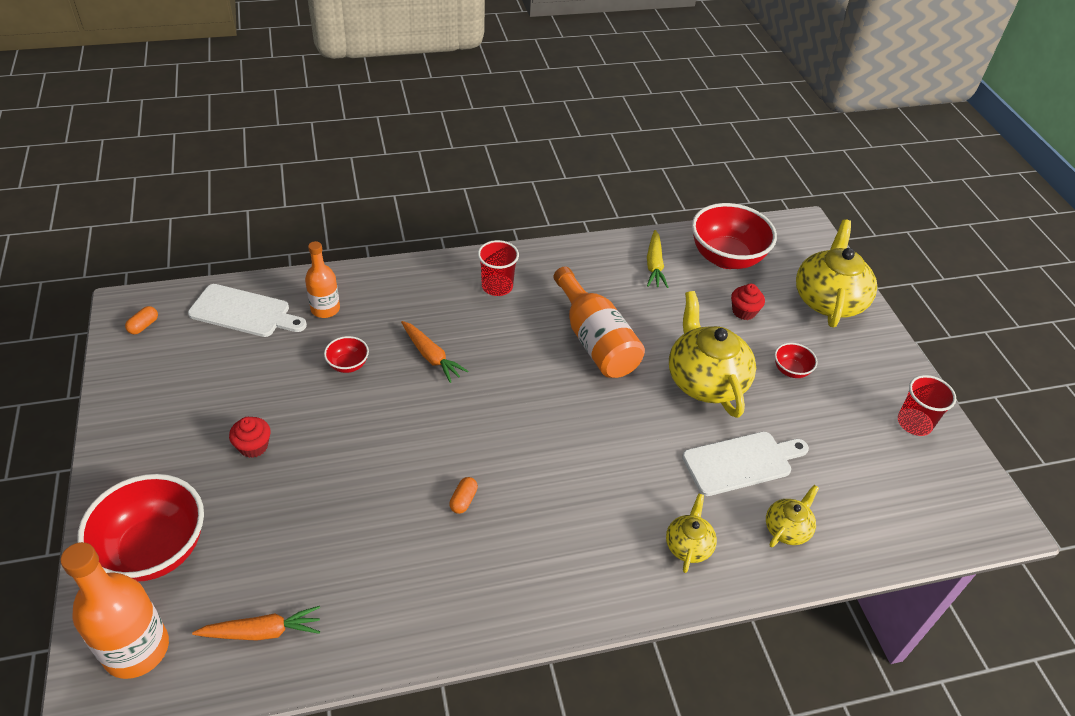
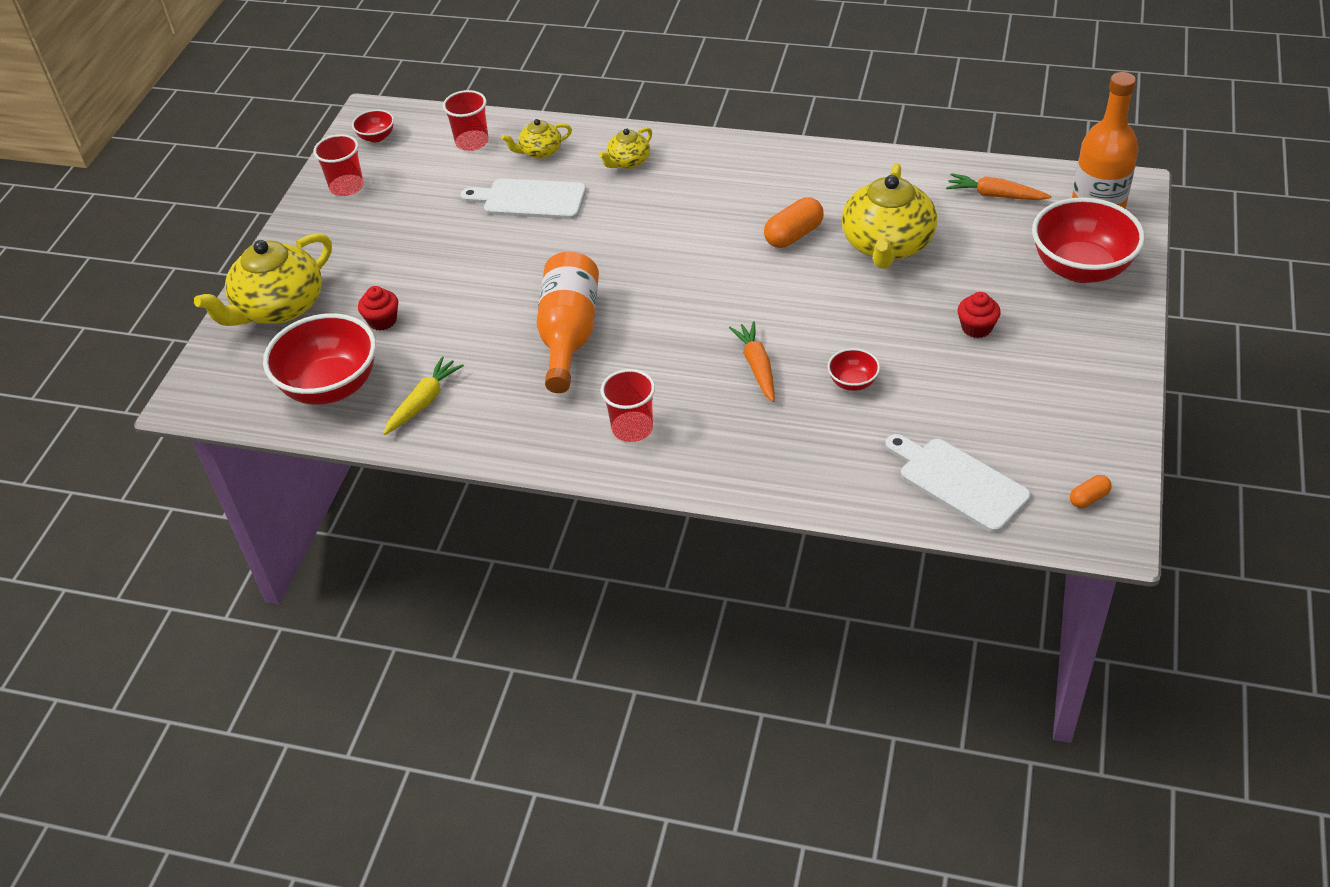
camera: 145 degrees left, 0 degrees up
(325, 309) = (856, 458): orange bottle -> none
(463, 500) = (793, 235): orange capsule -> orange capsule, size x1.79
(705, 380) = (493, 268): yellow teapot -> yellow teapot (887, 245)
(791, 370) = (402, 254): red bowl -> red bowl (376, 137)
(865, 518) = (472, 142): none -> red cup

